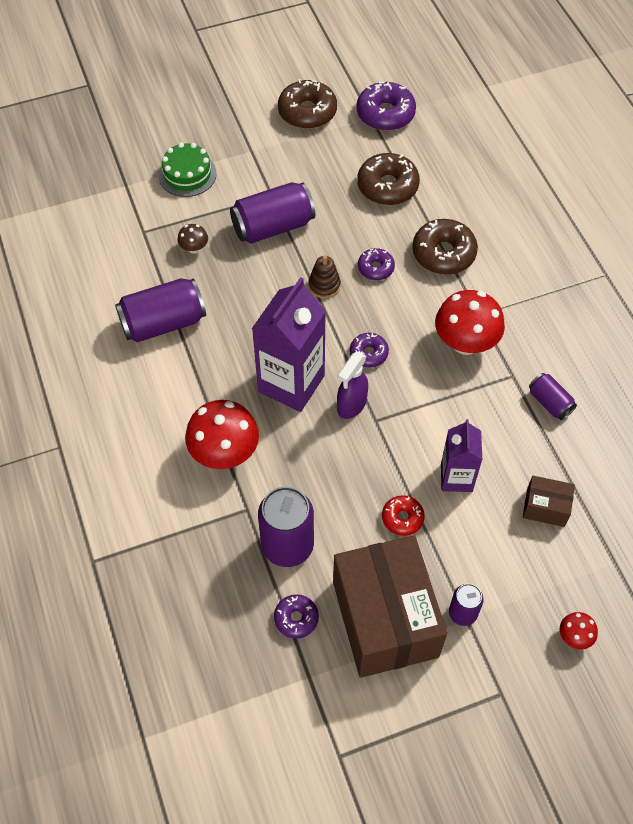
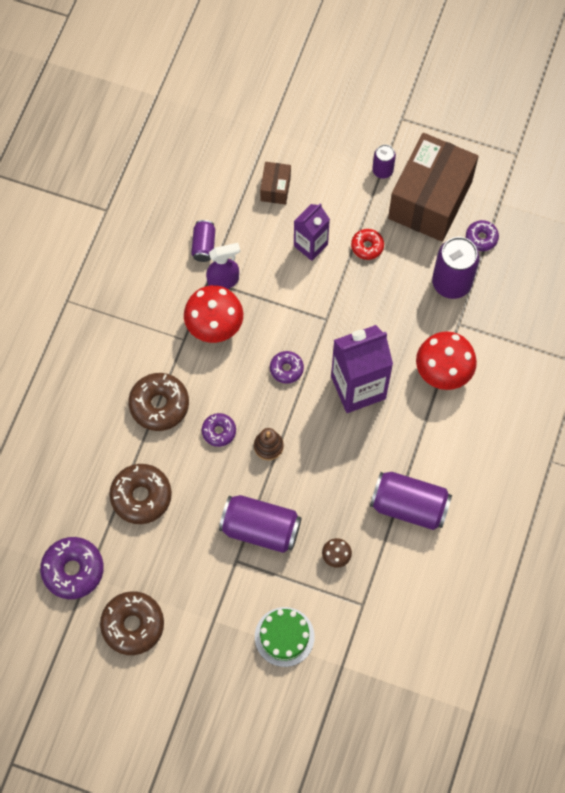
camera: 140 degrees left, 10 degrees up
(351, 405) = (332, 341): purple spray bottle -> purple spray bottle (224, 281)
(545, 507) = (275, 188): brown box -> brown box turned 45 degrees clockwise
(574, 637) = (332, 114): red mushroom -> none

